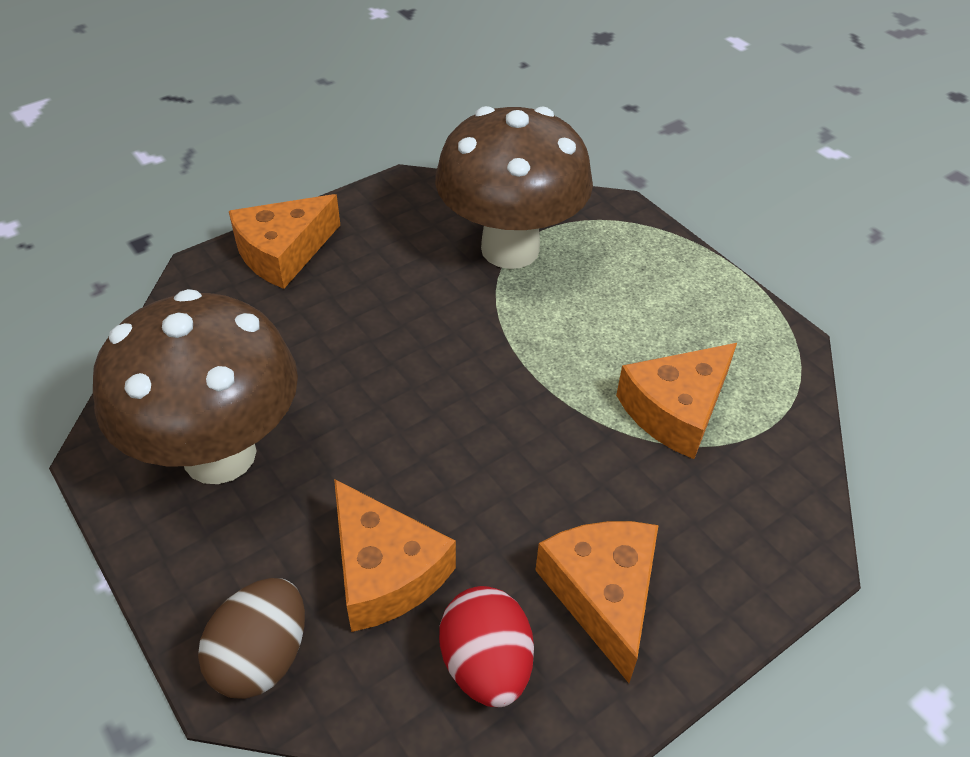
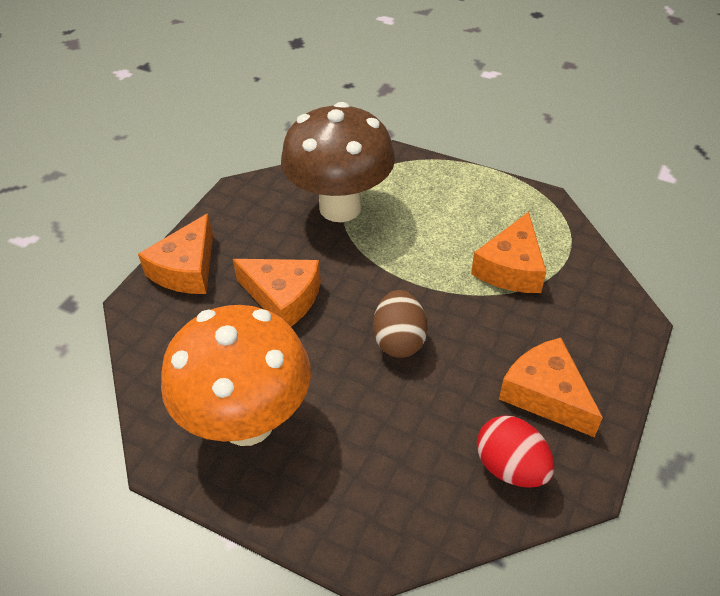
camera: 25 degrees left, 0 degrees up
(219, 454) = (247, 422): brown mushroom -> orange mushroom
(261, 657) = (374, 532): brown egg -> brown egg (399, 340)
(384, 571) = (411, 443): orange cheese -> orange cheese (283, 298)

